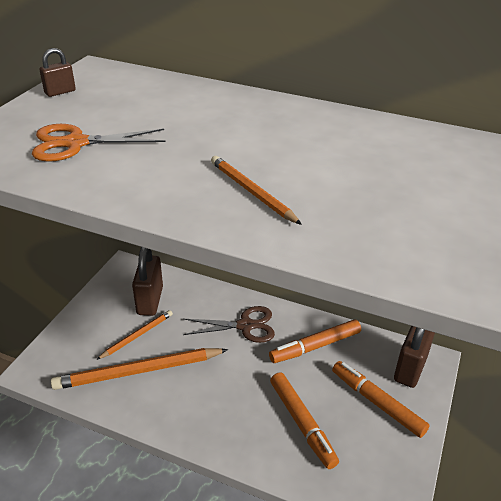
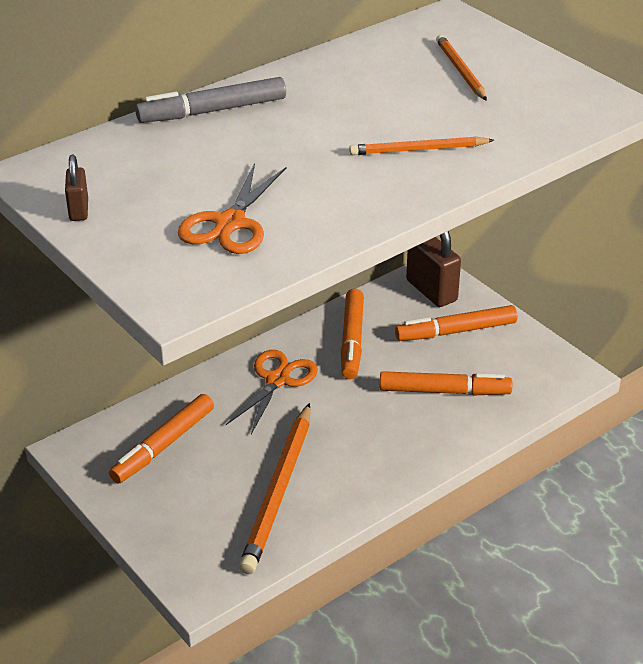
camera: 60 degrees left, 0 degrees up
(137, 335) = (217, 476): orange pencil -> orange pencil (460, 71)
(150, 301) = (163, 446): brown padlock -> orange marker
(224, 98) = (212, 111): none -> grey marker
(245, 326) = (277, 380): brown scissors -> orange scissors

